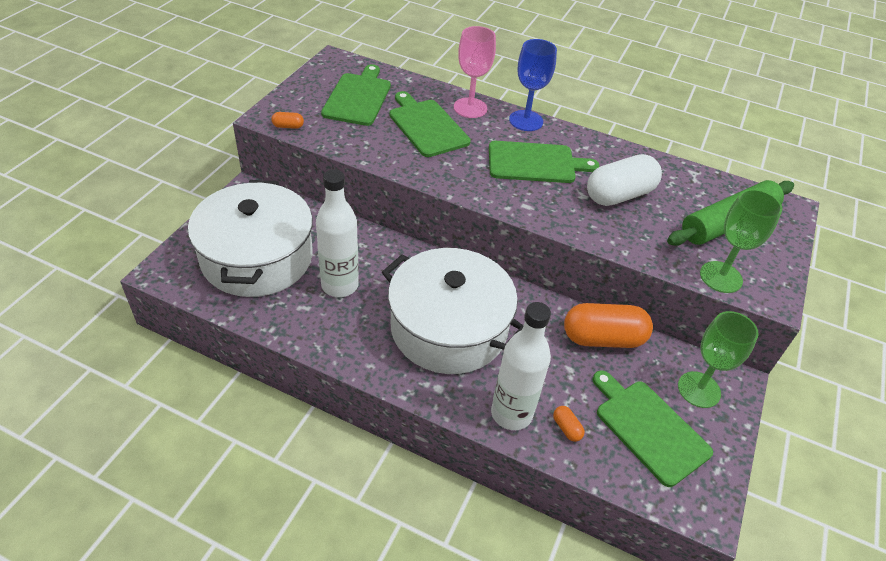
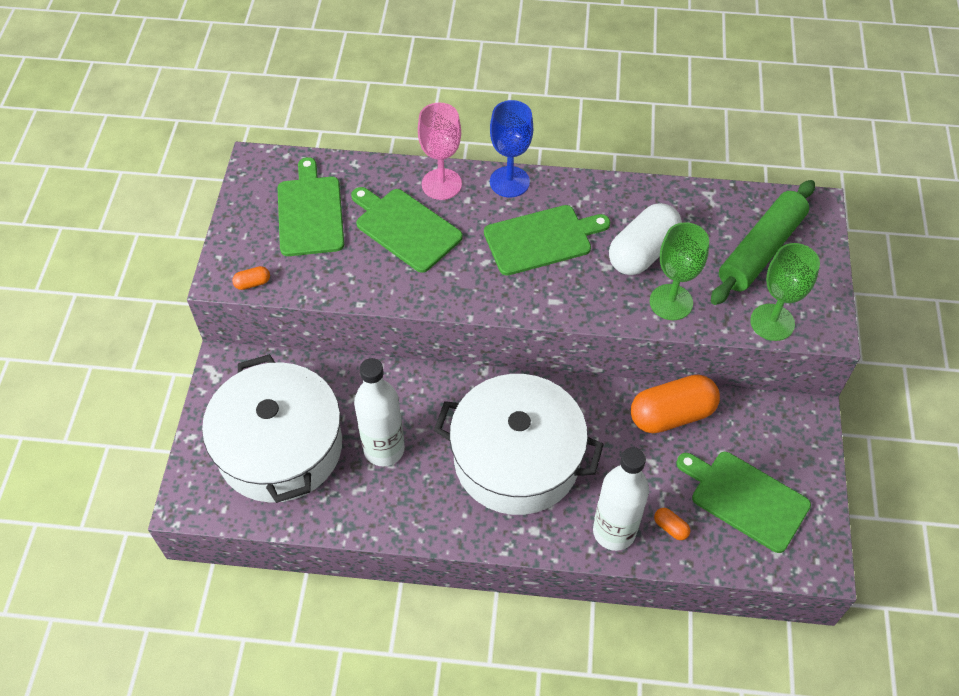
camera: 15 degrees left, 10 degrees up
(699, 389) = (779, 439): green goblet -> green goblet (671, 302)

